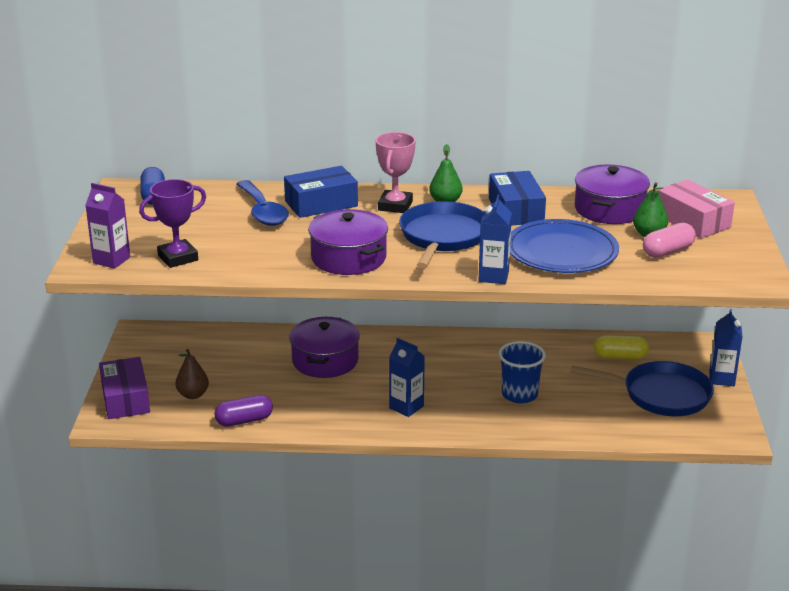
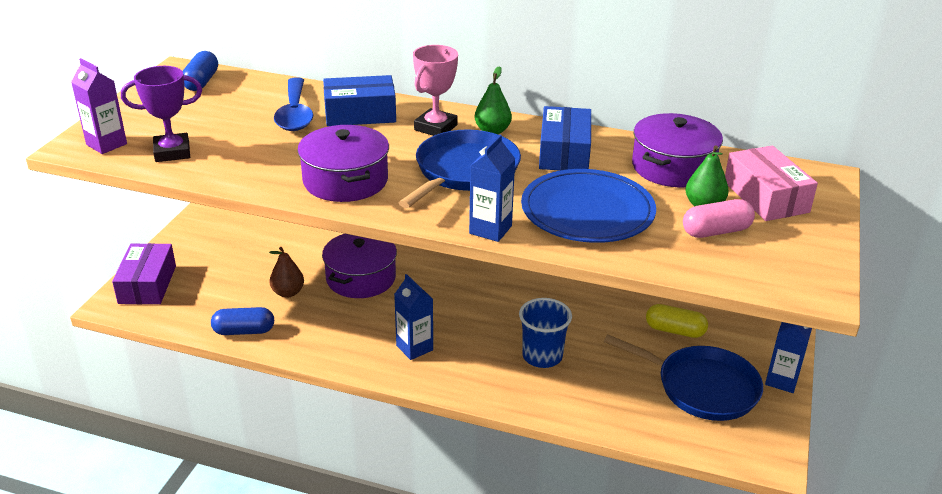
camera: 15 degrees right, 5 degrees up
(193, 395) = (212, 292): brown pear -> brown pear (288, 292)
(244, 420) = (244, 331): purple capsule -> blue capsule

